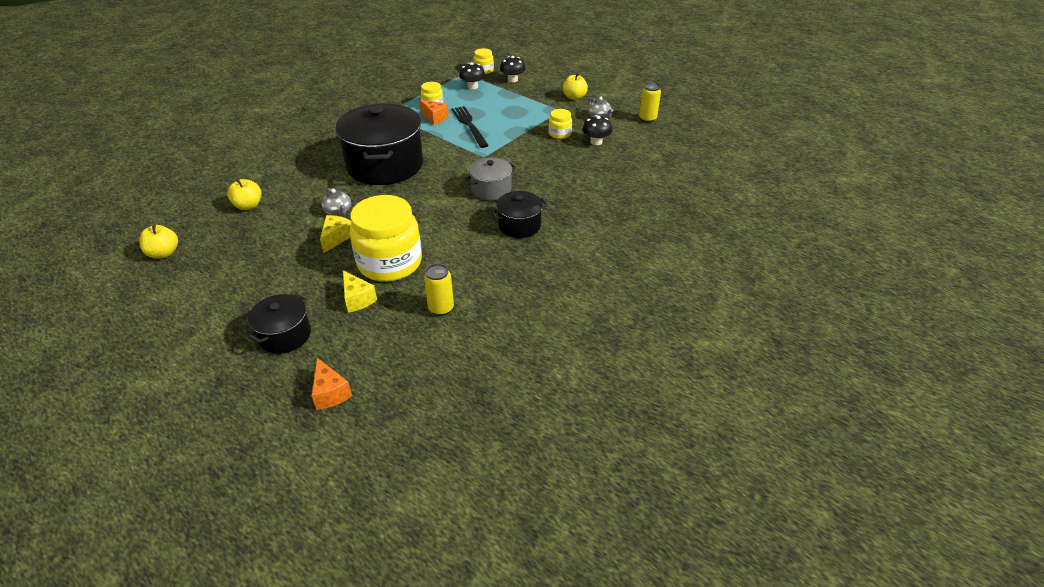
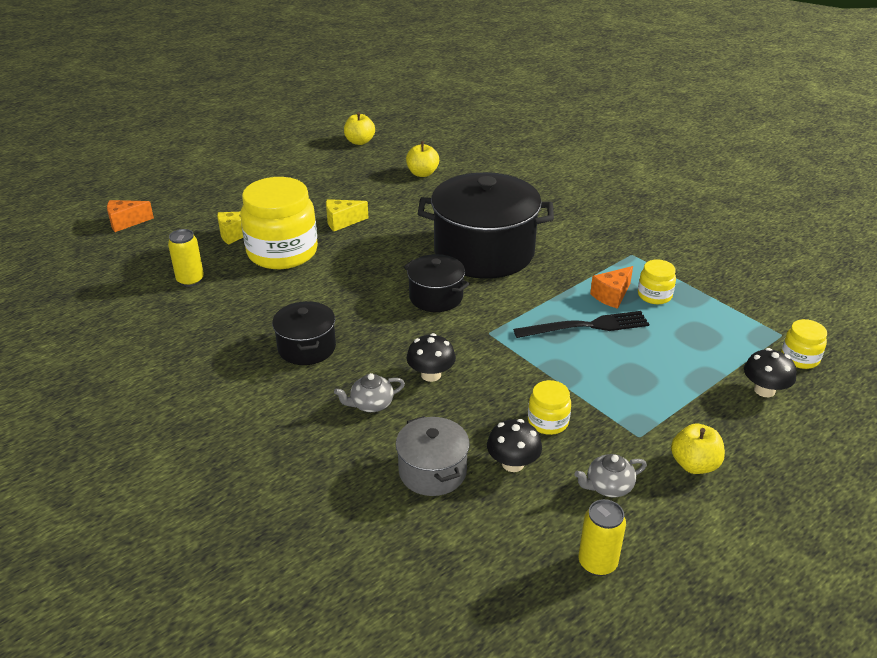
camera: 100 degrees right, 5 degrees down
(285, 335) = (211, 200): black pot -> black pot (436, 297)
(336, 238) = (342, 222): yellow cheese -> yellow cheese turned 135 degrees clockwise
(338, 211) = (392, 222): grey teapot -> grey teapot (371, 404)
(472, 86) = (728, 340): black mushroom -> black mushroom (431, 375)
(491, 190) = (398, 332): grey pot -> grey pot (432, 471)

